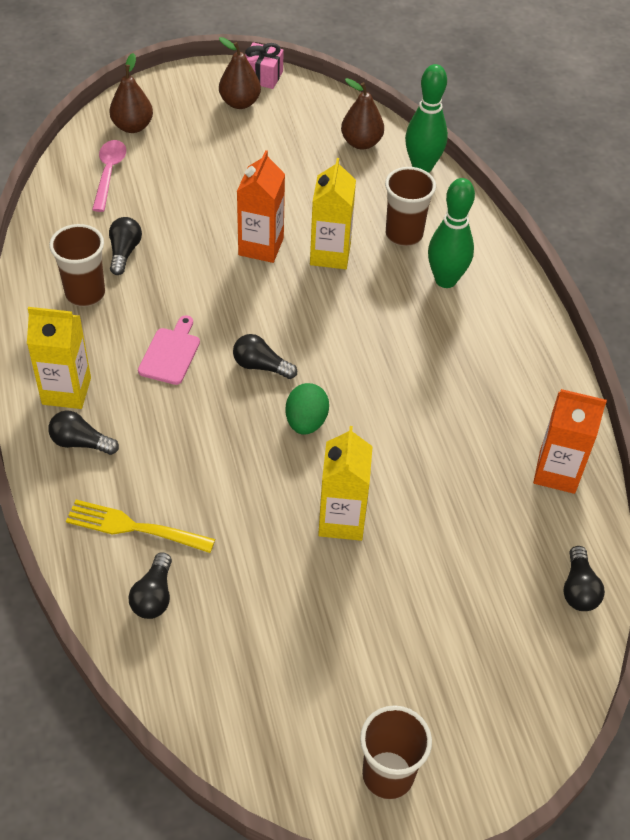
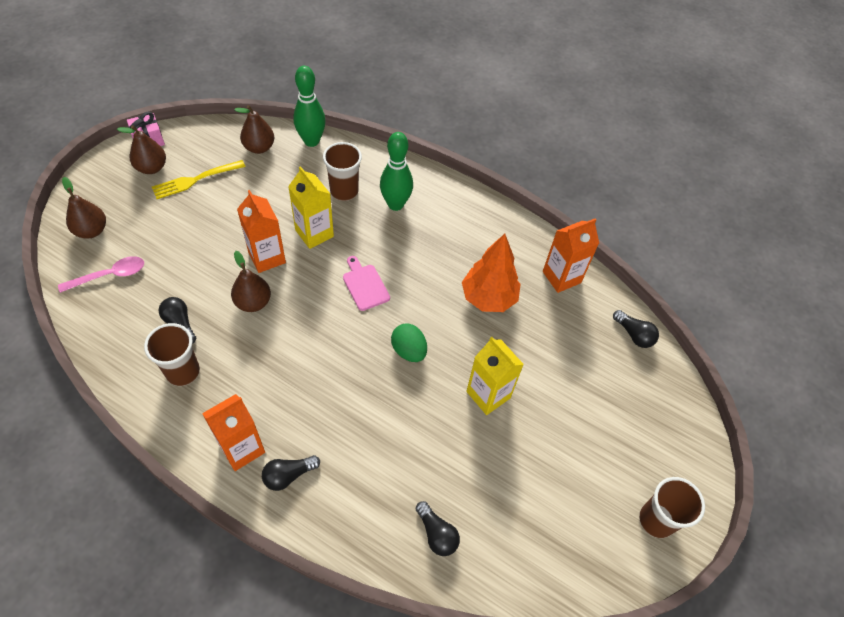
camera: 45 degrees left, 5 degrees up
(66, 391) = (242, 448): yellow carton -> orange carton
(109, 173) = (109, 275): pink spoon -> pink spoon turned 105 degrees clockwise
(135, 527) = (381, 501): yellow fork -> yellow fork (196, 179)
(171, 353) = (283, 370): pink cutting board -> pink cutting board (365, 285)
(206, 277) = (253, 302): none -> brown pear
(261, 366) = (347, 335): black light bulb -> none
(446, 434) = (488, 298): none -> orange tree

